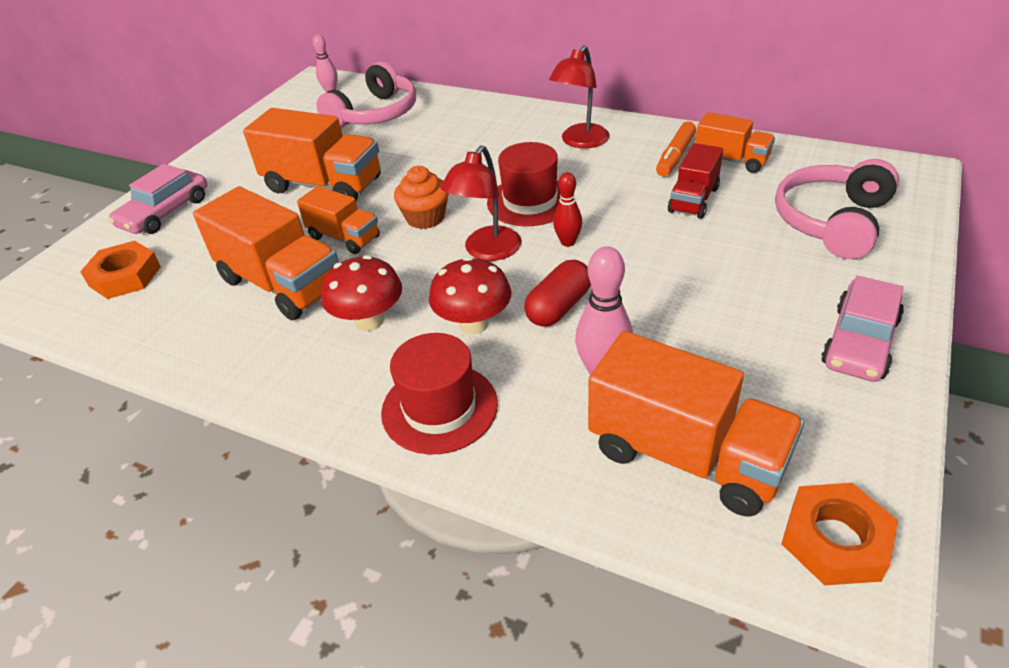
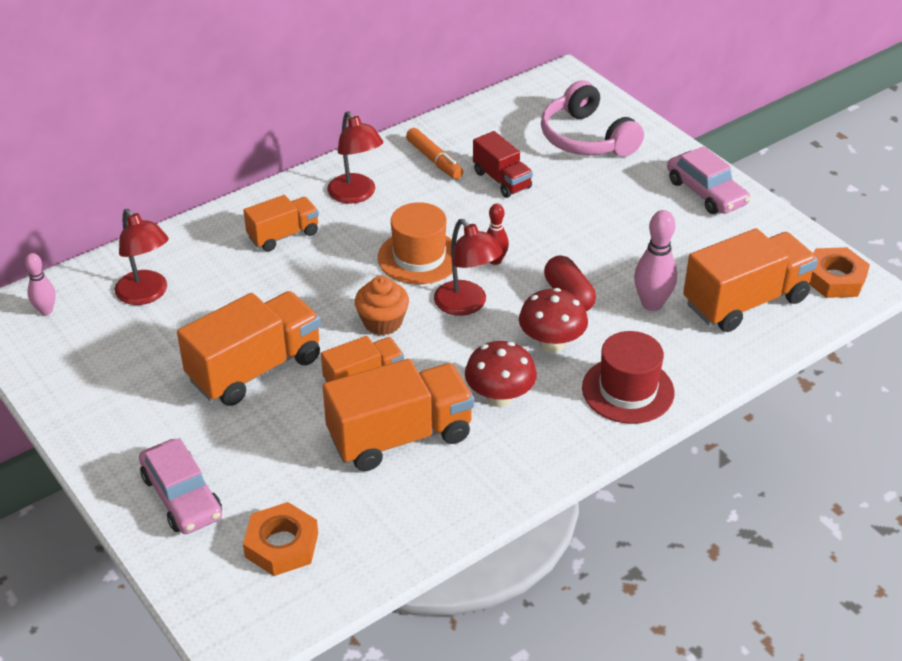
camera: 65 degrees left, 0 degrees up
(375, 114) = (146, 294): pink headphones -> red lamp
(530, 201) = (419, 257): red hat -> orange hat
(731, 160) = (469, 139): orange truck -> orange truck (283, 235)

